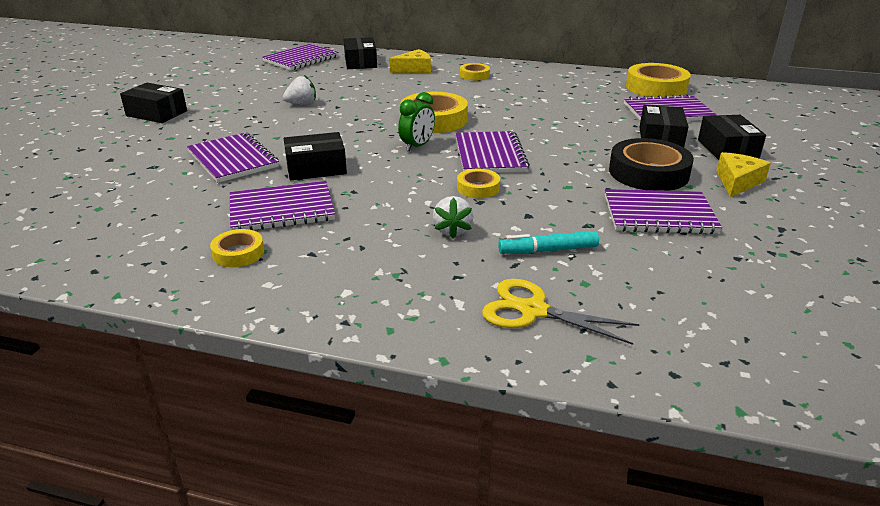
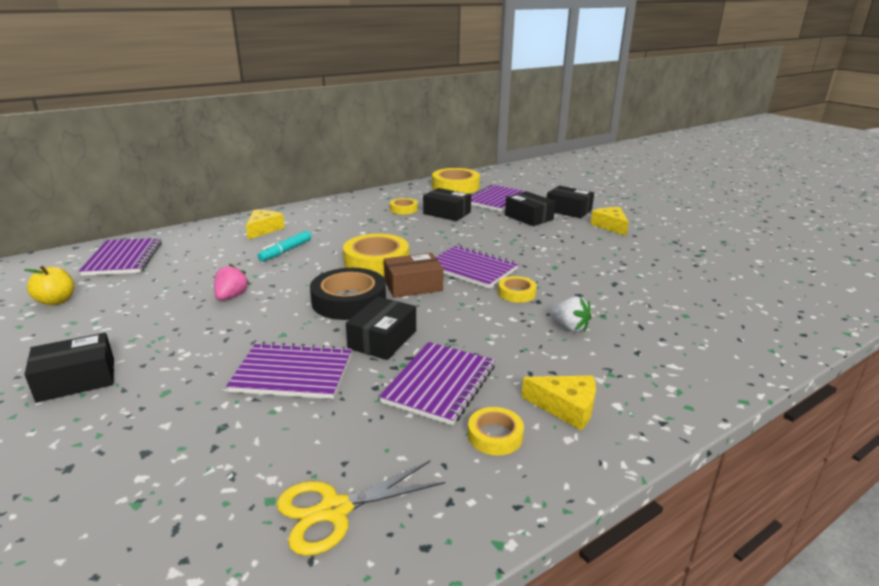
camera: 50 degrees left, 5 degrees down
(227, 71) = (56, 301): none -> yellow apple
(302, 104) = (231, 296): white strawberry -> pink strawberry
(312, 269) = (566, 407): none -> yellow cheese
(360, 62) = (198, 241): black box -> black box (447, 213)
(417, 146) = (413, 285): green clock -> brown box
(474, 75) = (324, 218): yellow tape -> yellow tape (403, 209)
(533, 311) = (705, 345): yellow scissors -> yellow scissors (334, 510)
(548, 250) = (634, 308): turquoise marker -> turquoise marker (286, 251)
(648, 173) = (569, 239): black tape -> black tape (349, 301)
(659, 215) = (625, 260): purple notebook -> none

